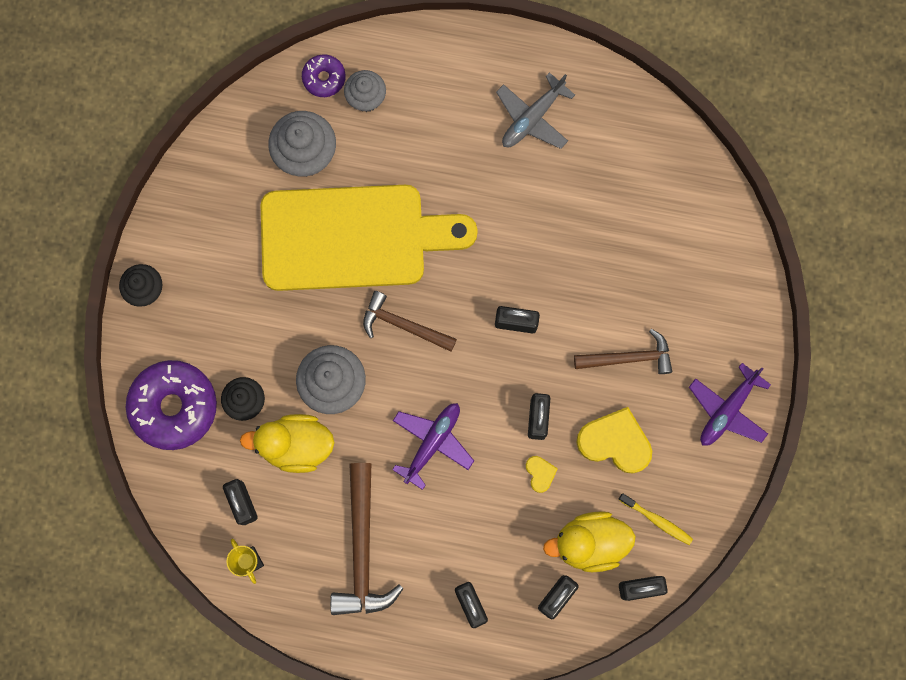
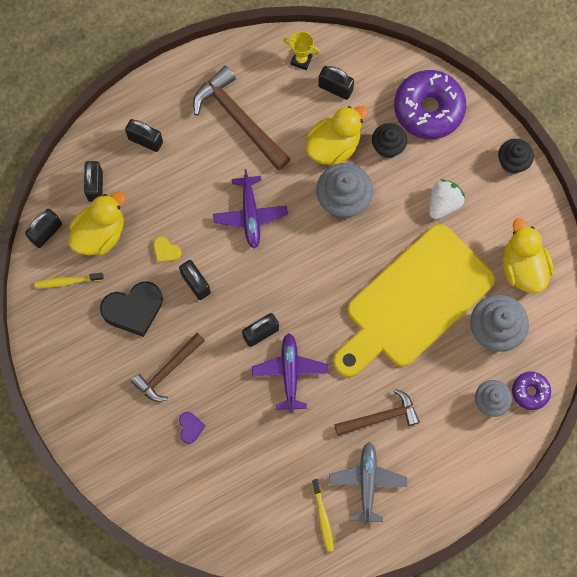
camera: 140 degrees right, 5 degrees down
(229, 187) = (522, 267): none -> yellow duck
(245, 304) = (443, 203): none -> white strawberry
(403, 325) = (332, 272): brown hammer -> brown hammer (380, 417)
(595, 120) = (323, 517): none -> yellow toothbrush
(615, 442) = (133, 309): yellow heart -> black heart
(649, 289) = (190, 427): none -> purple heart
(727, 410) = (75, 389): purple plane -> purple plane (290, 372)

